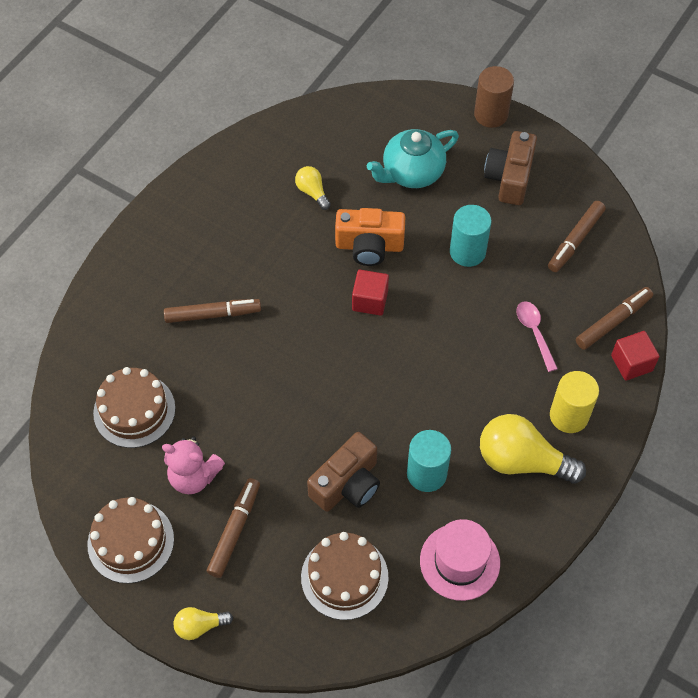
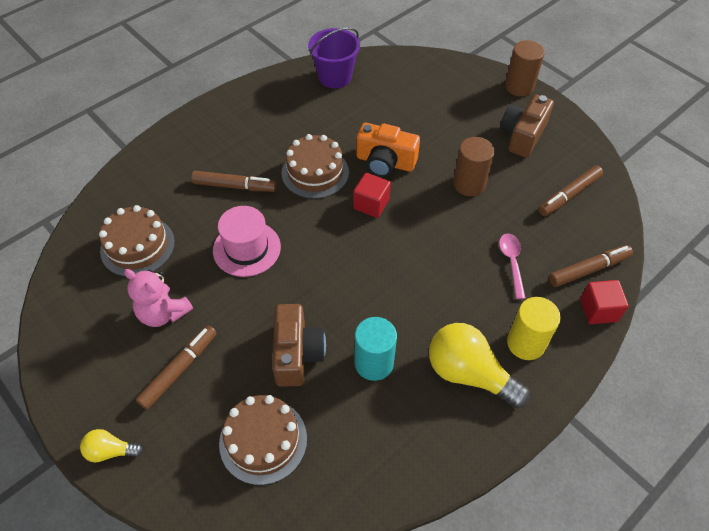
camera: 15 degrees right, 5 degrees down
(131, 541) = (84, 356): brown cake -> brown cake (315, 172)
(277, 147) = (335, 77): none -> purple bucket
(312, 192) = (352, 113): yellow light bulb -> none
(347, 484) = (297, 354): brown camera -> brown camera turned 60 degrees counterclockwise
(412, 173) = (439, 116): turquoise teapot -> none
(459, 561) = (379, 456): pink hat -> pink hat (247, 248)
(467, 252) = (469, 184): turquoise cylinder -> brown cylinder

